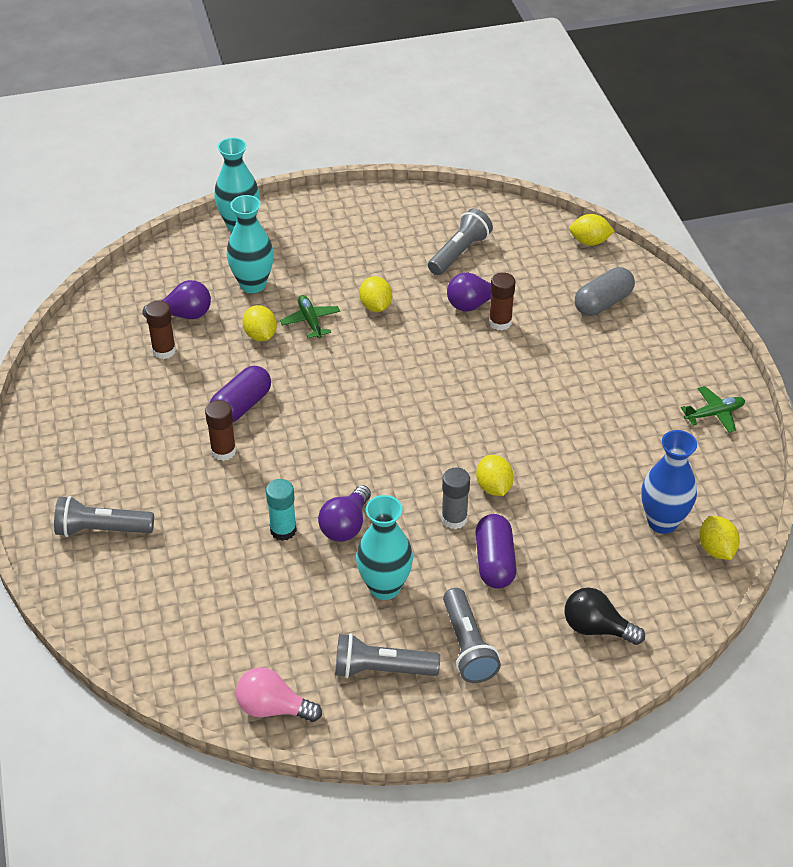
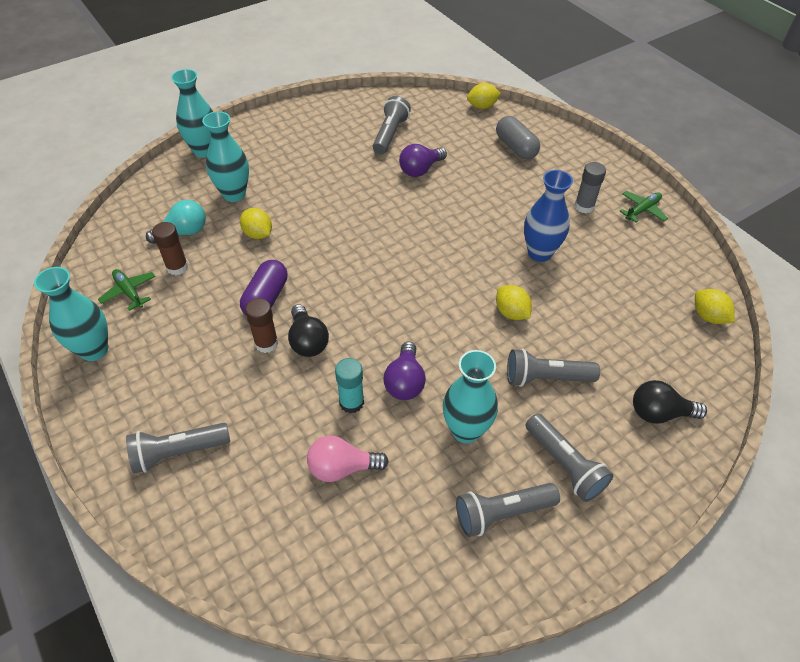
camera: 20 degrees left, 5 degrees up
(56, 414) = (94, 350): none -> turquoise vase
(183, 315) = (183, 232): purple light bulb -> turquoise light bulb
(265, 460) = (308, 341): none -> black light bulb
(273, 708) = (421, 590): pink light bulb -> pink light bulb (342, 468)
(310, 321) = (295, 212): green plane -> green plane (129, 292)
(376, 306) = (344, 189): yellow lemon -> none
(454, 519) = (493, 349): grey glue stick -> grey glue stick (584, 206)
(494, 562) = (546, 378): purple capsule -> grey flashlight
(500, 322) = (447, 179): brown glue stick -> none
(603, 303) = (516, 147): grey capsule -> grey capsule turned 60 degrees counterclockwise
(662, 522) = (656, 305): blue vase -> blue vase (539, 253)

